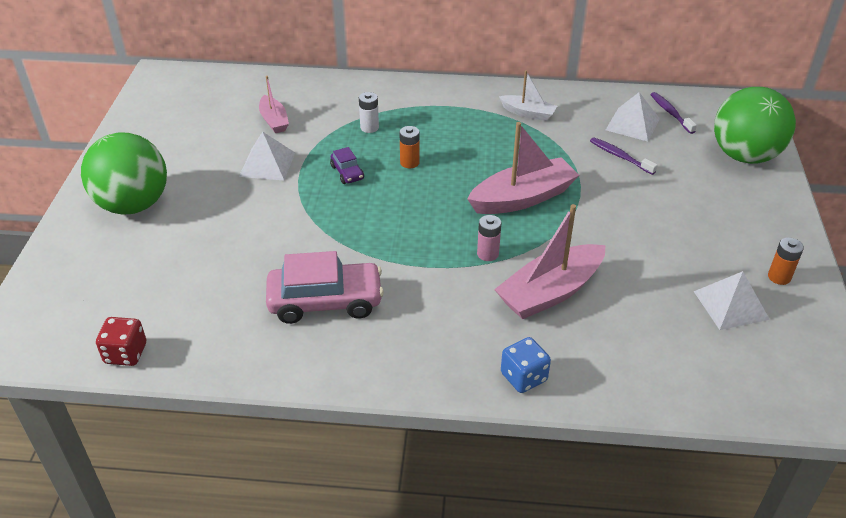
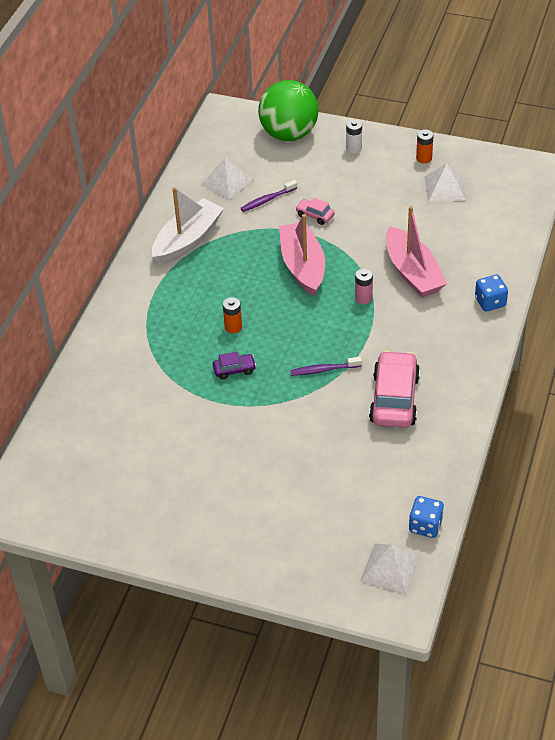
camera: 75 degrees left, 5 degrees up
(125, 353) = (425, 525): red dice -> blue dice
(133, 205) = (234, 526): green ball -> none
(267, 164) = (203, 425): white pyramid -> white pyramid (390, 568)
(274, 120) = (133, 416): pink boat -> none
(369, 127) = (171, 347): white battery -> white battery (354, 148)
(528, 113) = (187, 240): white boat -> white boat, size x1.78
(613, 195) = (315, 215): none -> pink car
(670, 113) = (219, 157): purple toothbrush -> purple toothbrush (324, 370)

